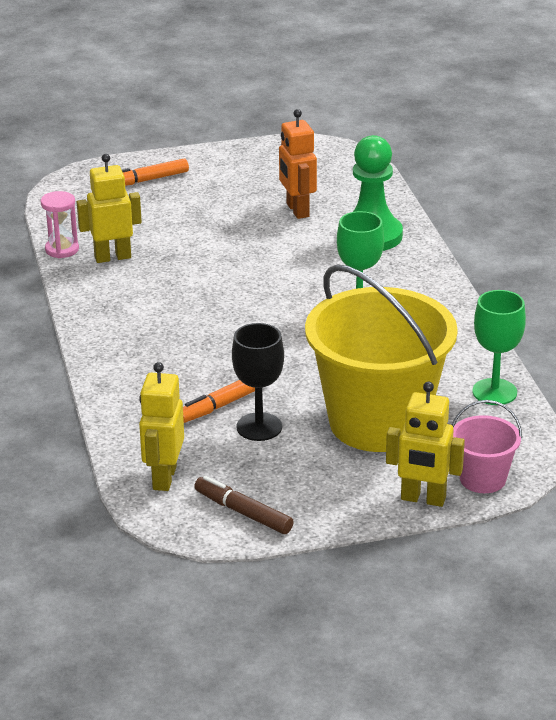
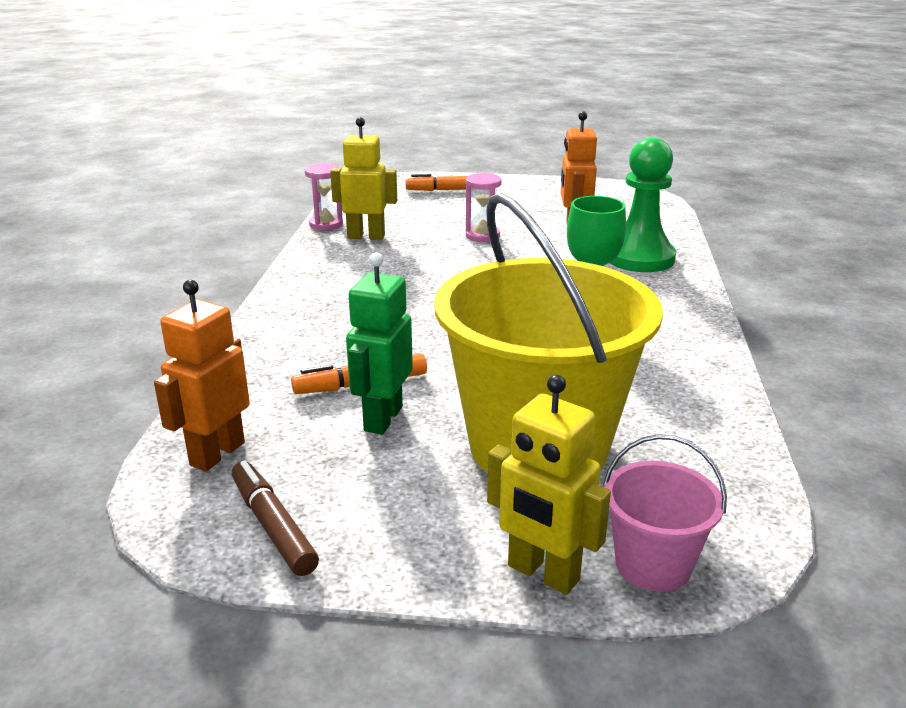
camera: 20 degrees right, 5 degrees down
(164, 478) = (217, 454): yellow robot -> orange robot
(220, 235) = (482, 236): none -> pink hourglass
(259, 427) = (382, 418): black goblet -> green robot
(494, 392) = (721, 441): green goblet -> none

